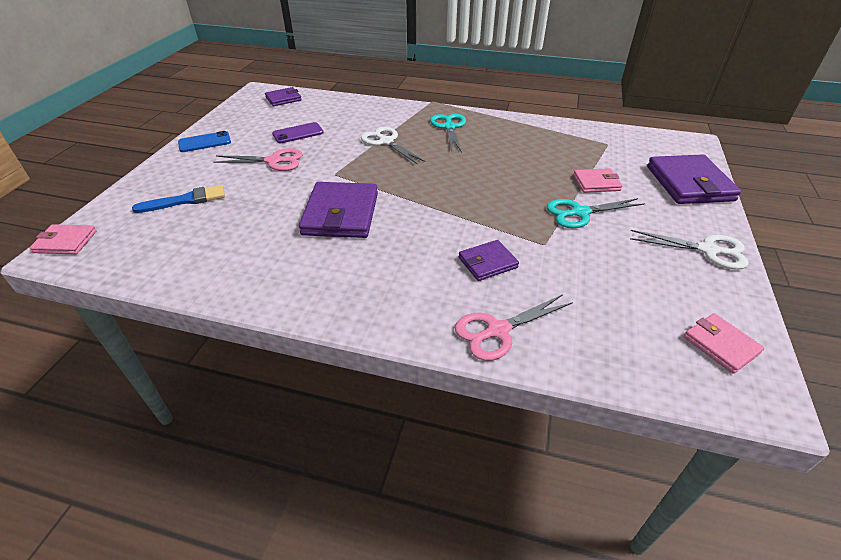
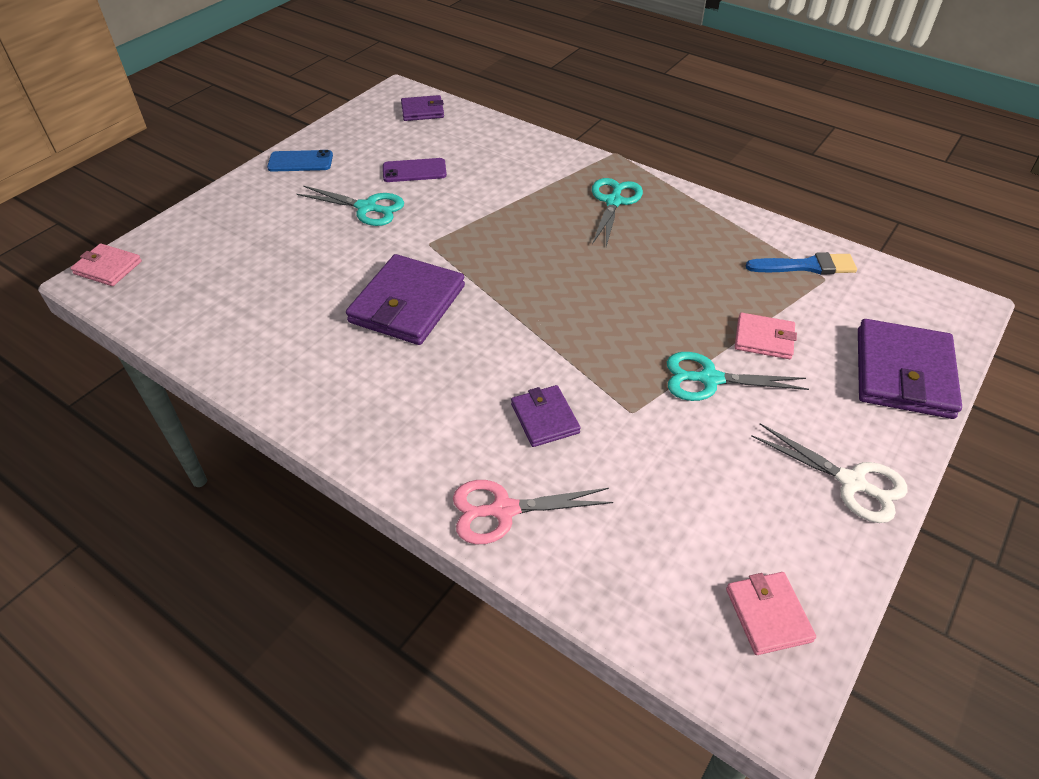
camera: 20 degrees right, 5 degrees up
(186, 200) = (246, 242): blue brush -> blue brush (806, 266)
(274, 161) = (367, 208): pink scissors -> turquoise scissors
(386, 142) = (517, 208): white scissors -> none
(487, 262) = (544, 418): purple wallet -> purple wallet turned 75 degrees clockwise

